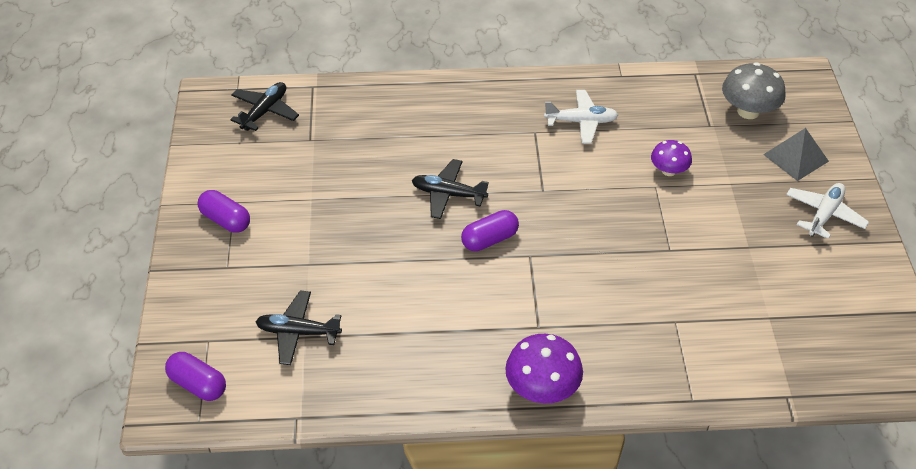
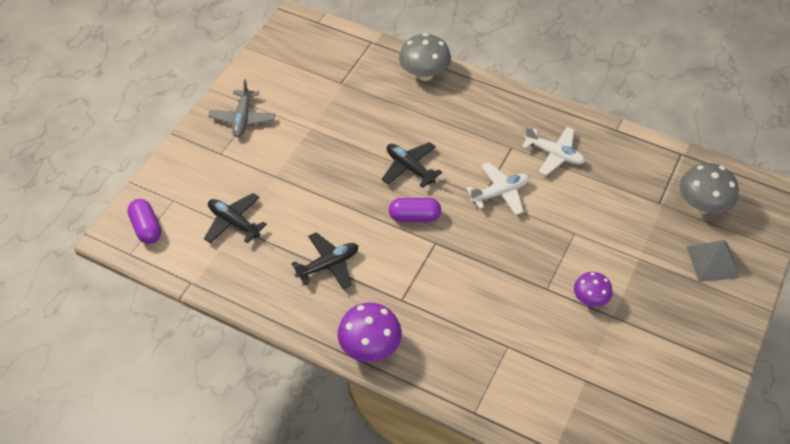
camera: 30 degrees right, 5 degrees up
(225, 220) = (242, 118): purple capsule -> grey plane
(265, 111) = (324, 48): black plane -> black plane (328, 265)
(393, 96) = (424, 74): none -> grey mushroom
(668, 171) = (595, 225): purple mushroom -> purple mushroom (590, 299)
(824, 215) = (699, 320): white plane -> white plane (500, 193)

